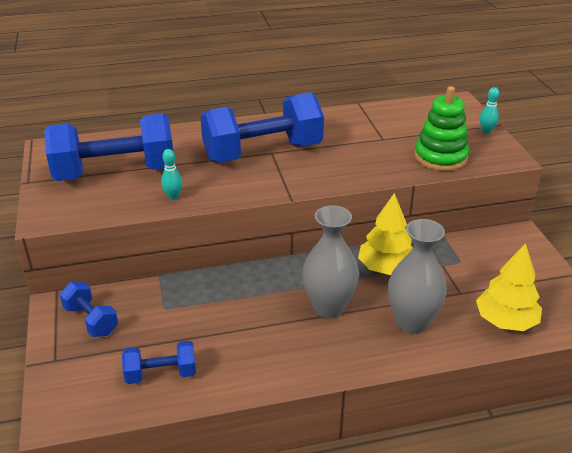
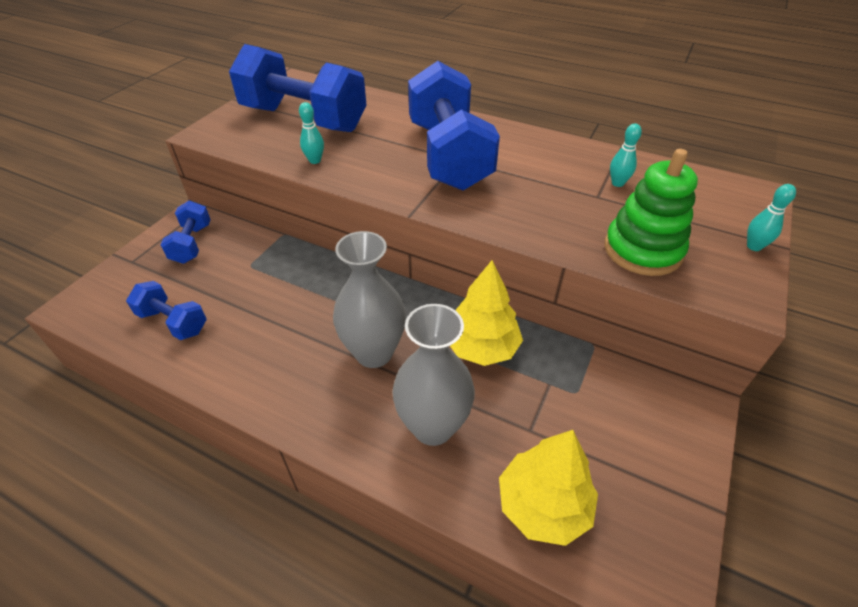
camera: 40 degrees right, 10 degrees up
(263, 153) = (448, 155): blue dumbbell -> blue dumbbell turned 60 degrees clockwise
(384, 126) = (617, 183): none -> turquoise bowling pin

